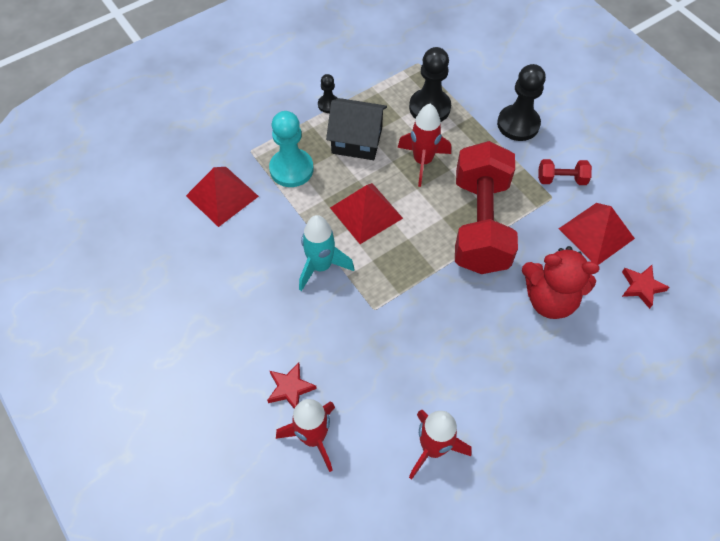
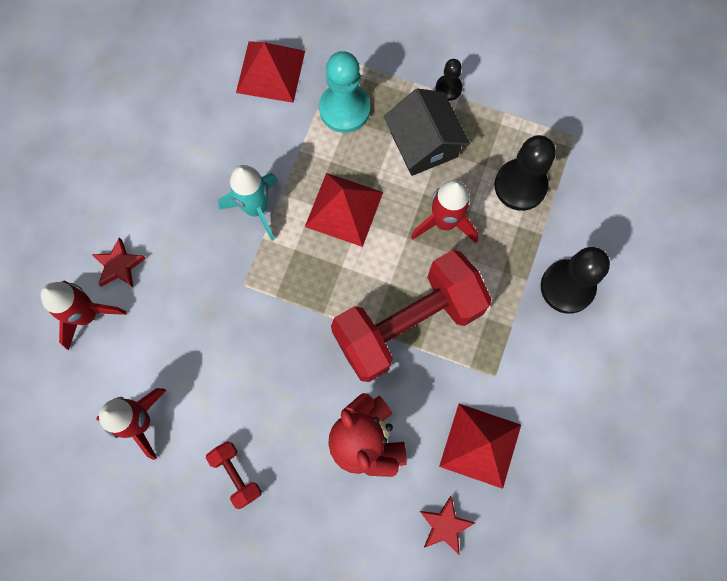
camera: 55 degrees right, 15 degrees up
(561, 179) = (525, 372): red dumbbell -> red dumbbell (236, 475)

